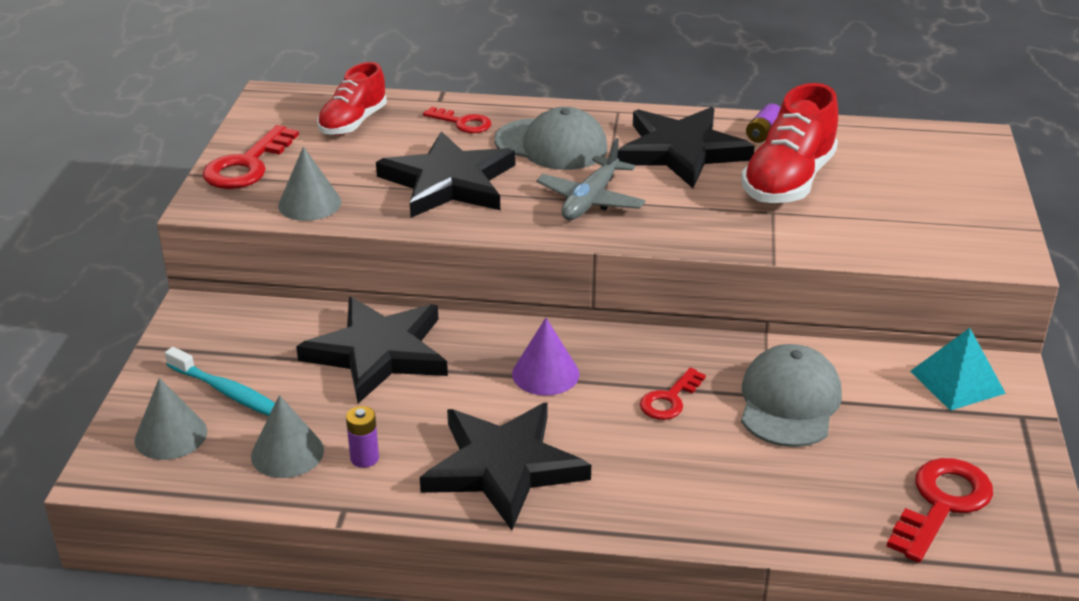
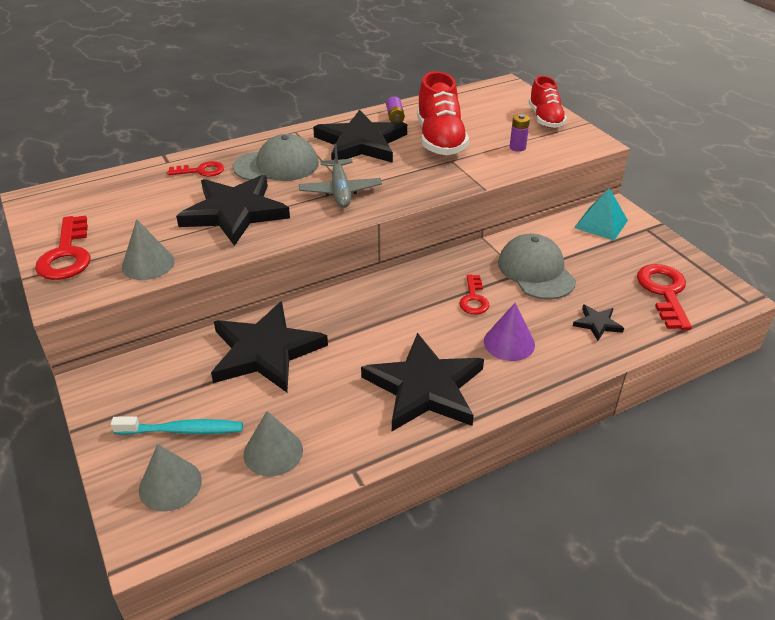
camera: 35 degrees left, 5 degrees up
(353, 123) = (120, 196): red shoe -> red shoe (545, 119)
(364, 458) = (331, 427): purple battery -> purple battery (517, 147)
(545, 373) = (387, 316): purple cone -> purple cone (509, 343)
(796, 497) = (597, 324): none -> black star

